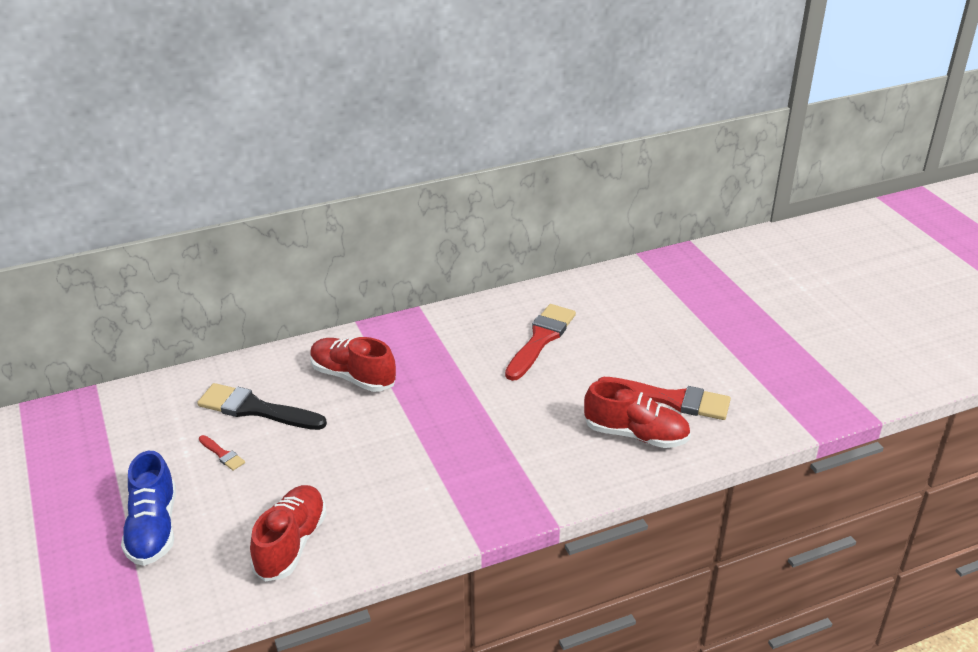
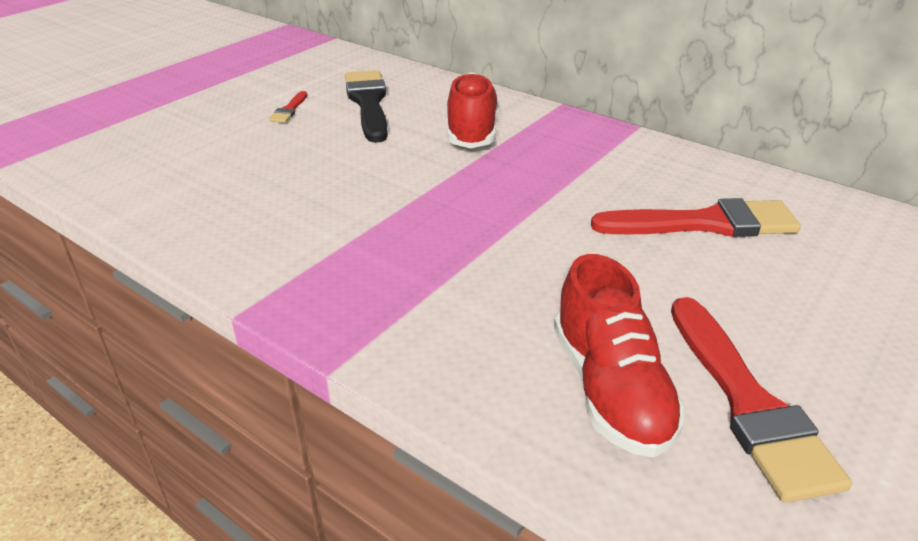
camera: 60 degrees right, 0 degrees up
(153, 528) = (165, 115): blue shoe -> none
(291, 544) = (178, 184): red shoe -> none

